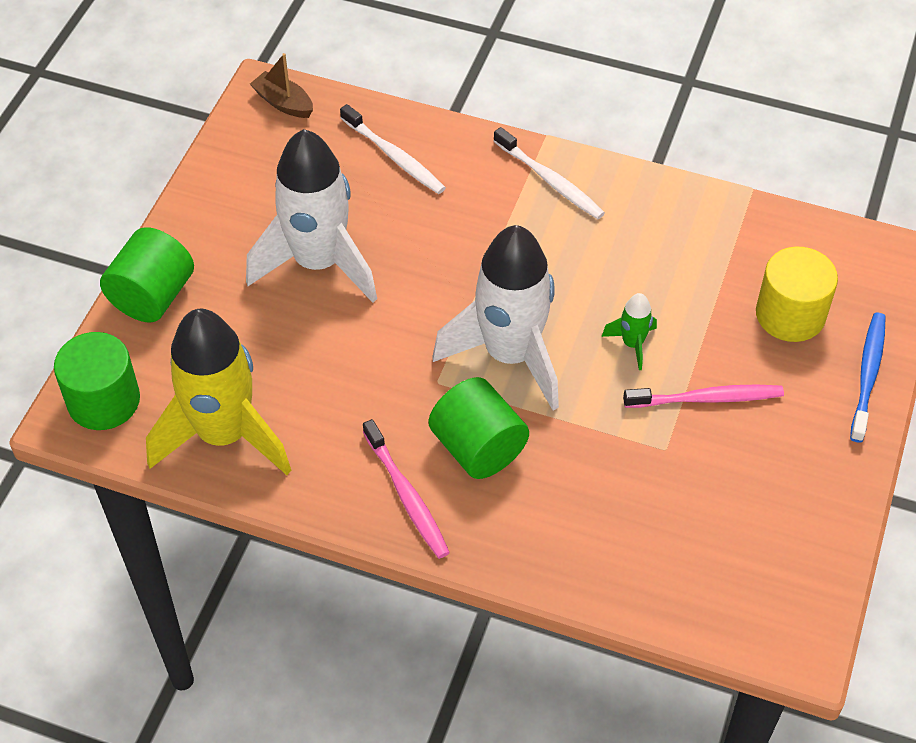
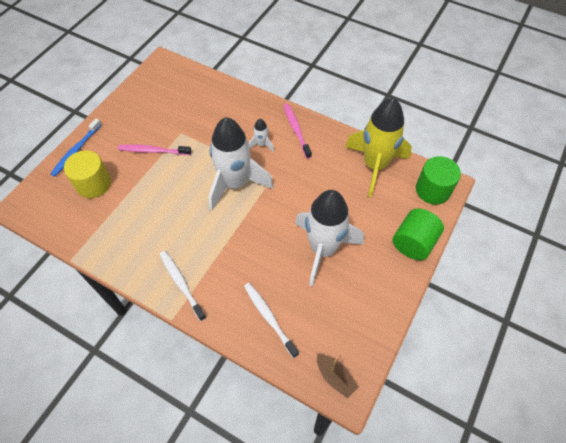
camera: 170 degrees left, 5 degrees up
(478, 448) = (261, 144): green cylinder -> white rocket
(632, 344) = (175, 180): green rocket -> none

